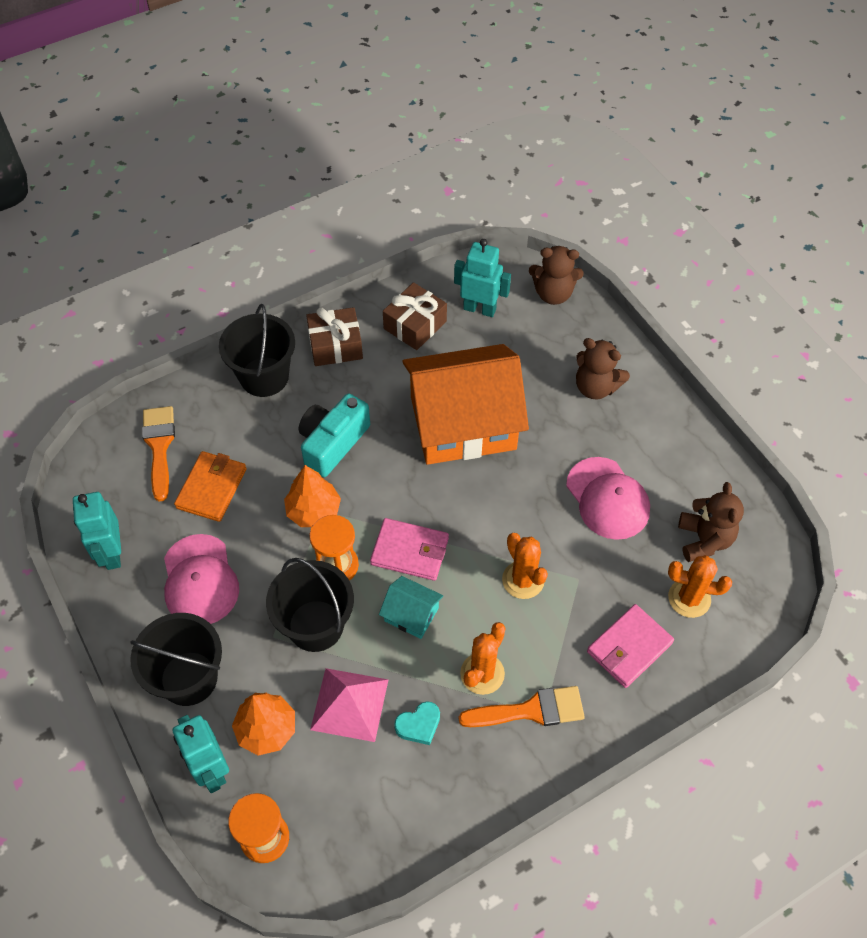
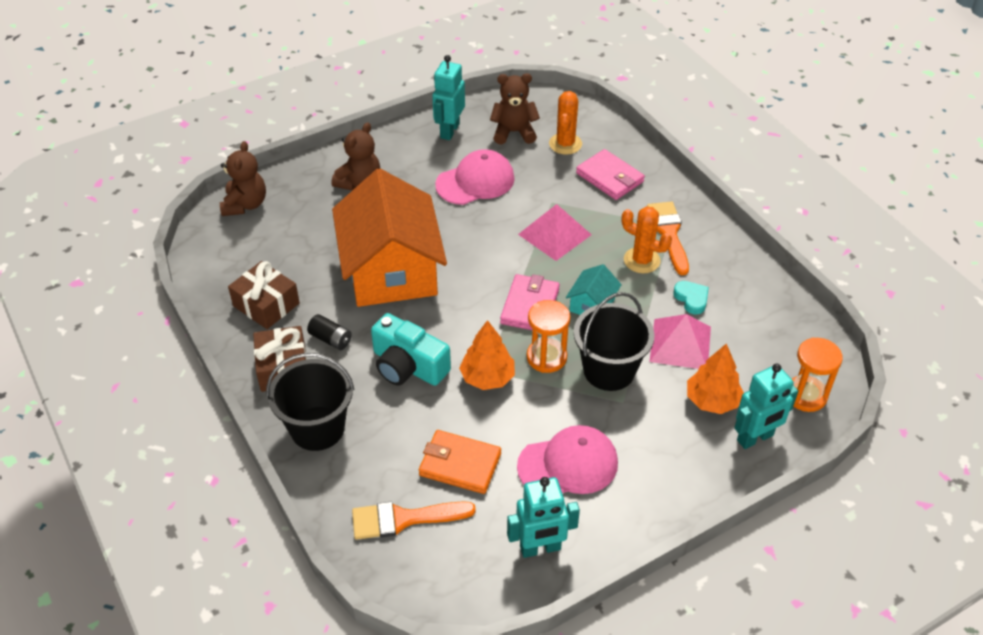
camera: 90 degrees left, 10 degrees down
(189, 678) = (672, 464): black bucket -> none
(369, 378) = (330, 339): none -> black battery
(479, 309) = (254, 256): turquoise robot -> turquoise robot (449, 131)
(523, 580) = (555, 234): orange cactus -> pink pyramid

